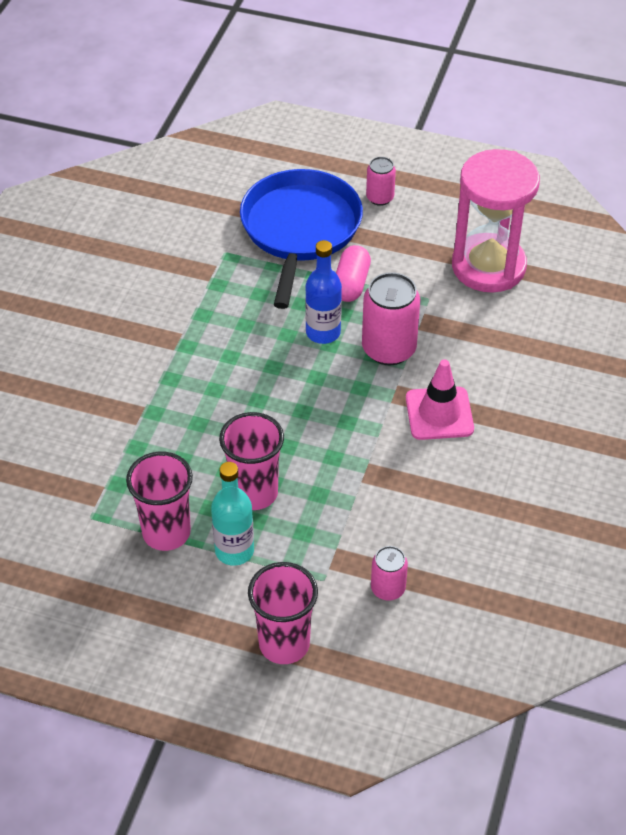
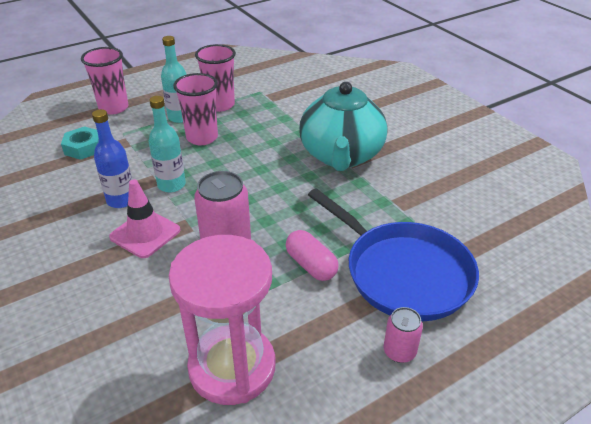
camera: 130 degrees right, 10 degrees down
(168, 353) = (341, 155): none -> turquoise teapot
(323, 332) = (281, 223): blue bottle -> blue bottle (121, 200)
(359, 451) = (171, 185): none -> turquoise bottle
(388, 588) = (84, 148): pink can -> turquoise nut

